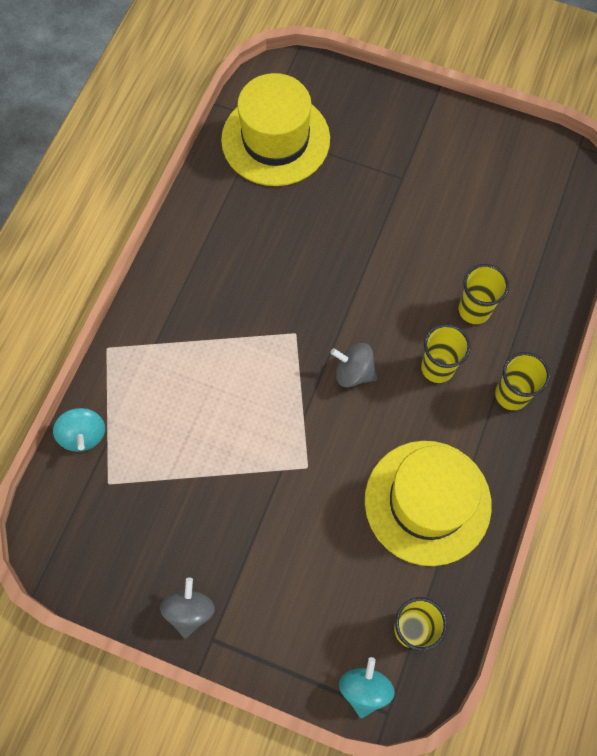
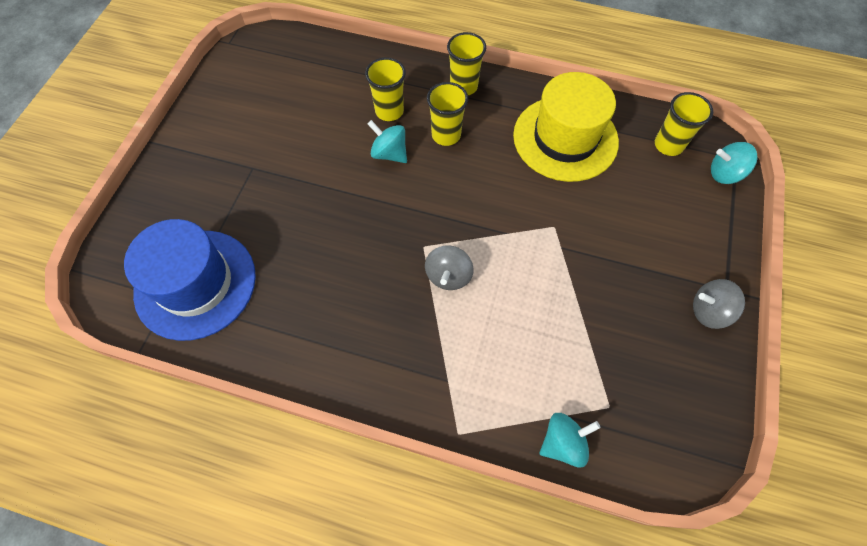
camera: 95 degrees left, 5 degrees down
(275, 139) = (195, 284): yellow hat -> blue hat
(353, 372) = (458, 196): grey spinning top -> grey spinning top (448, 276)
(414, 307) = (389, 153): none -> turquoise spinning top

